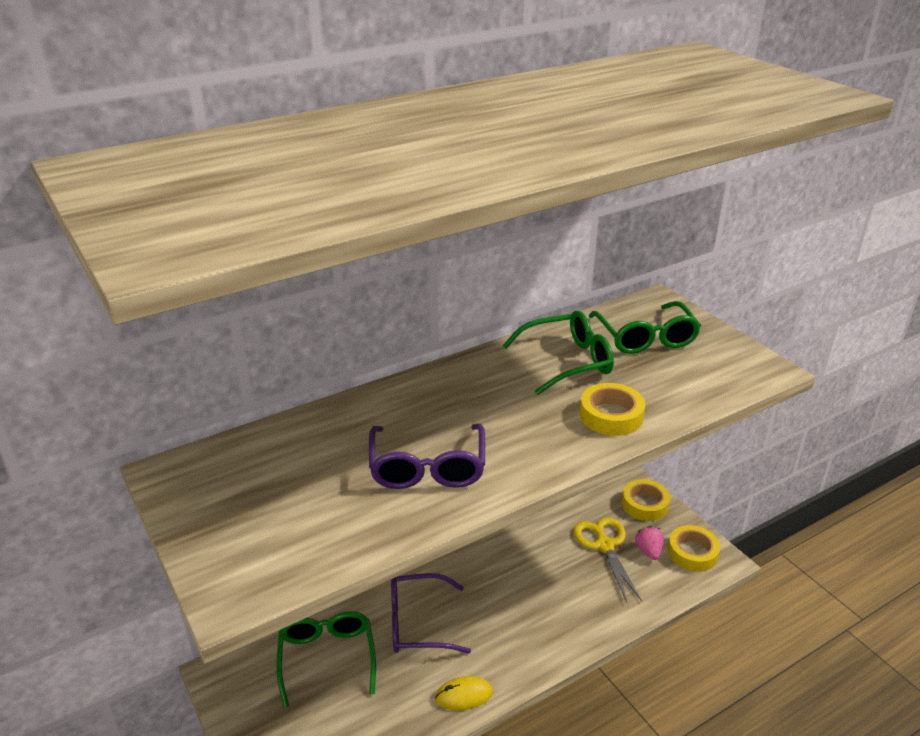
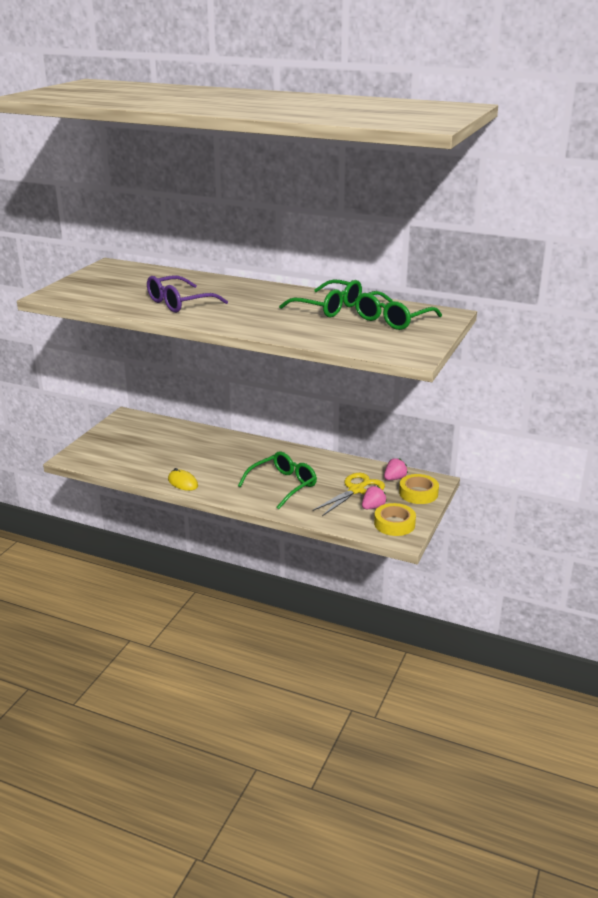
camera: 55 degrees right, 5 degrees down
(327, 659) = (164, 438): green glasses -> green glasses (282, 485)
(419, 623) = (217, 453): purple glasses -> none
(603, 505) = (394, 478): none -> pink strawberry
(611, 415) = (288, 328): yellow tape -> none

